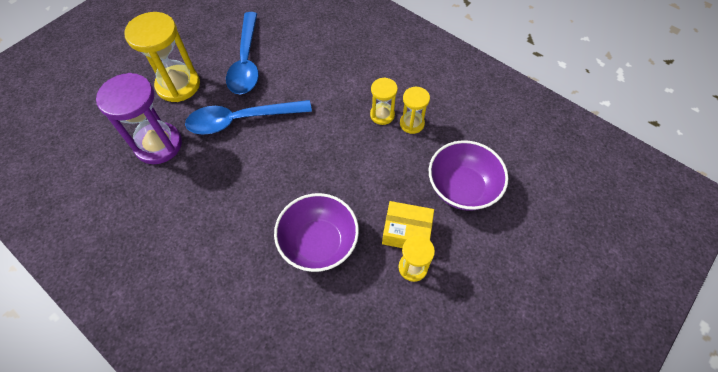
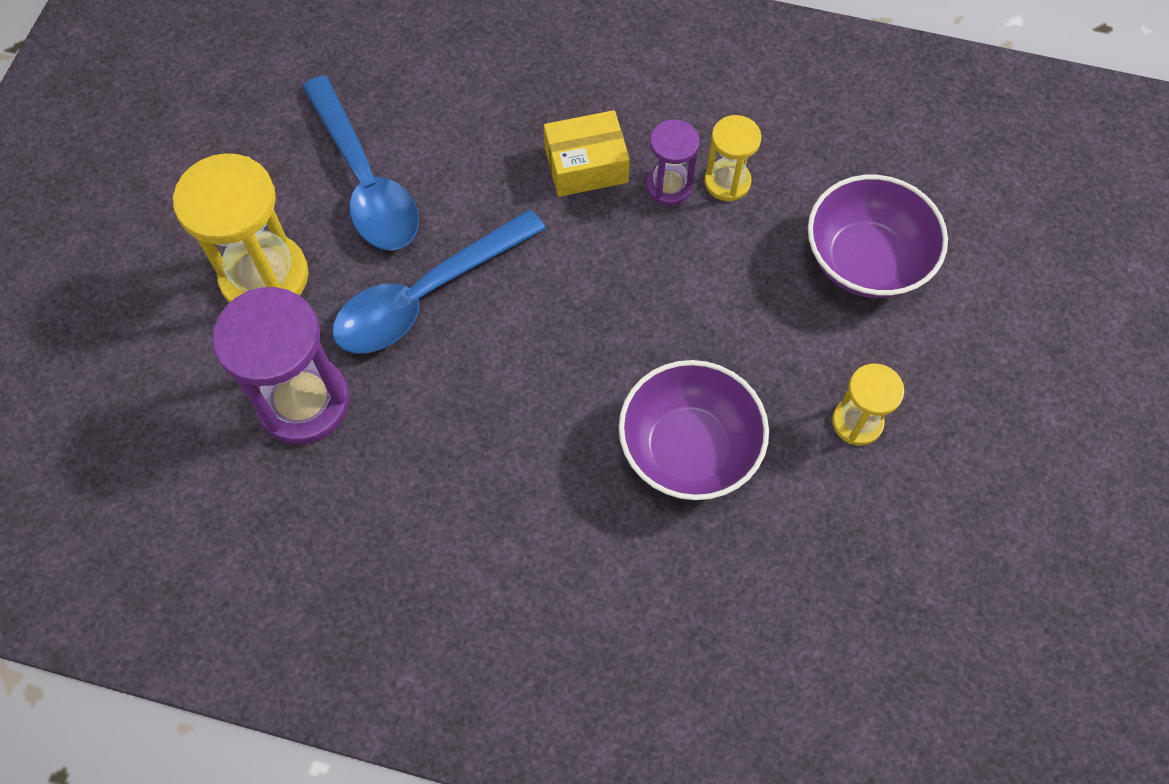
camera: 25 degrees left, 5 degrees up
(382, 115) = (669, 186): yellow hourglass -> purple hourglass
(406, 231) = (817, 369): yellow box -> yellow box (586, 165)

